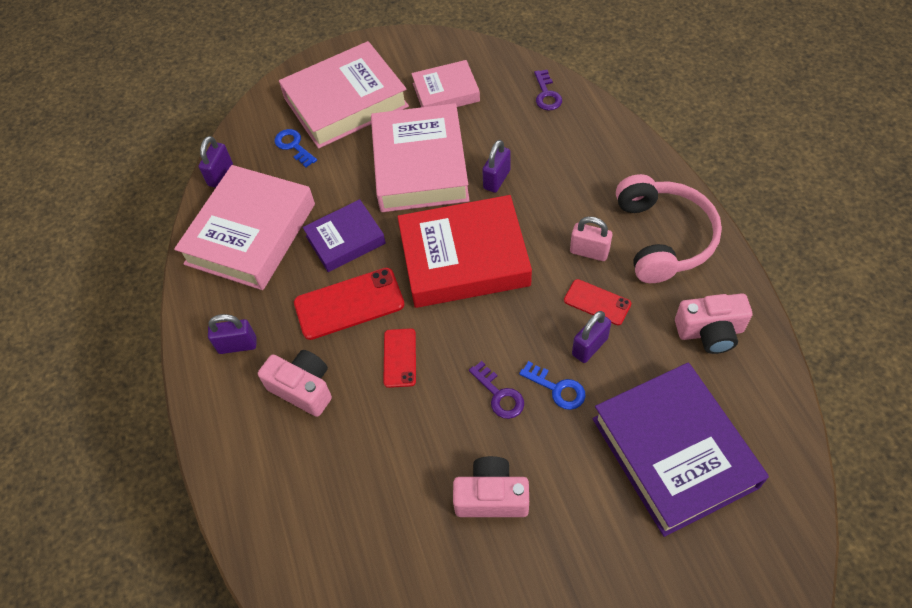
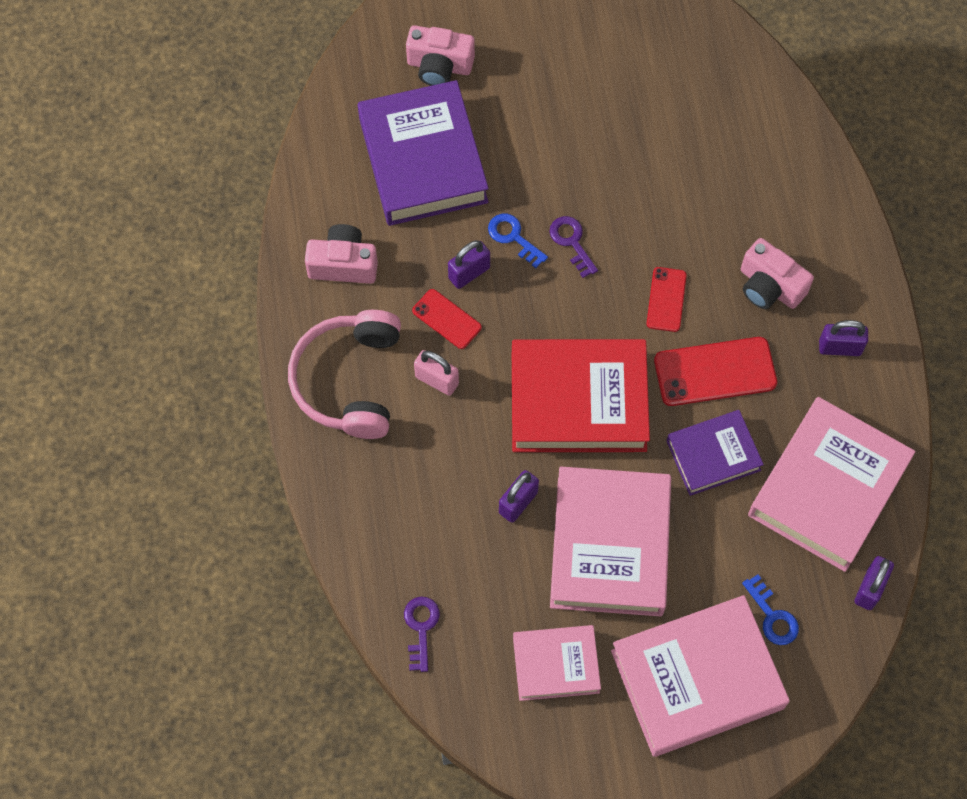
camera: 175 degrees left, 10 degrees up
(491, 496) = (598, 153): pink camera -> pink camera (439, 66)

